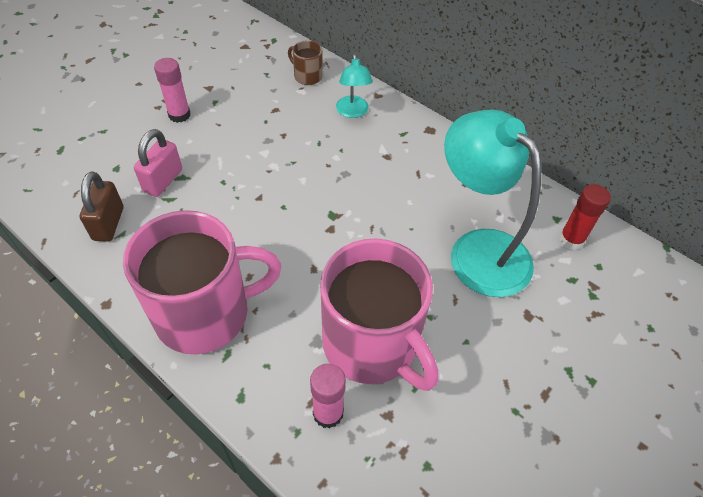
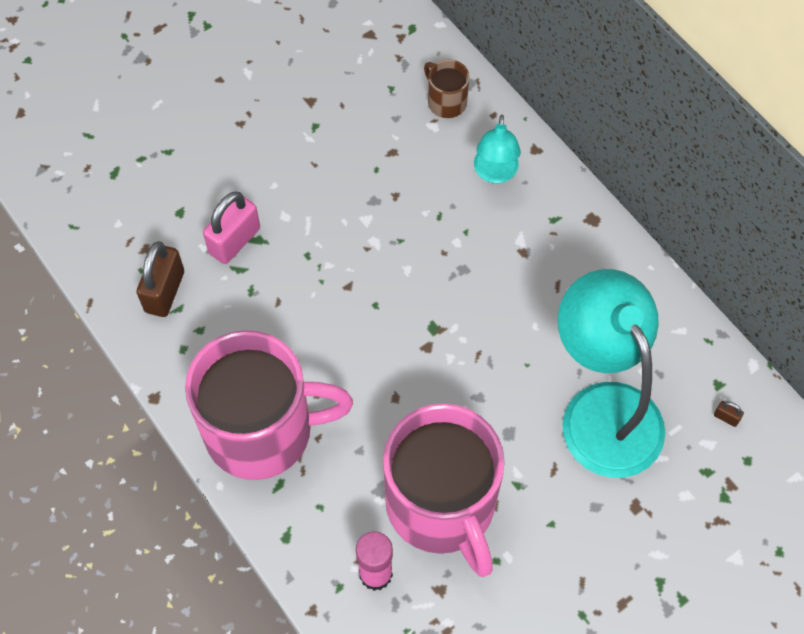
camera: 15 degrees right, 10 degrees up
(179, 115) = (266, 141): pink glue stick -> none
(571, 239) = (726, 417): red glue stick -> brown padlock

